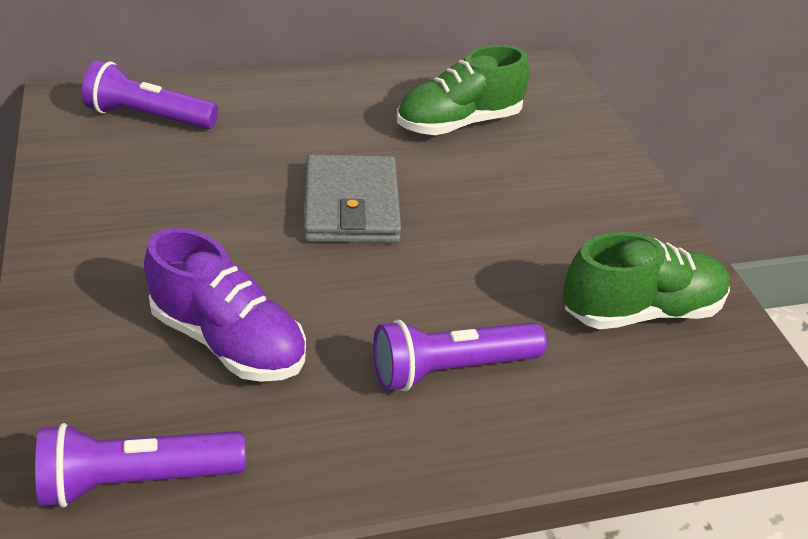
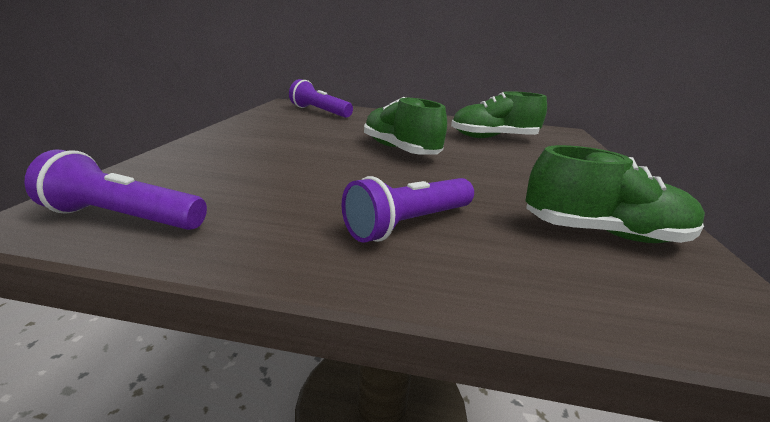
camera: 25 degrees right, 15 degrees down
(228, 341) = (266, 178): purple shoe -> none
(351, 205) = (400, 150): grey wallet -> green shoe
(450, 368) = (408, 224): purple flashlight -> purple flashlight turned 45 degrees counterclockwise

